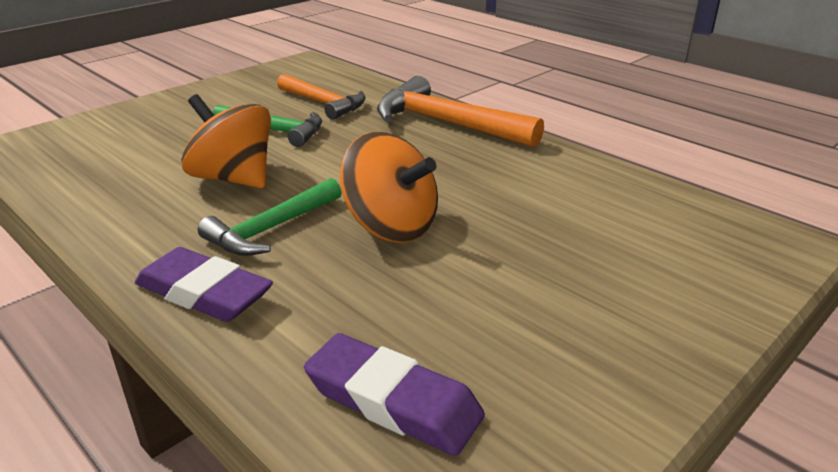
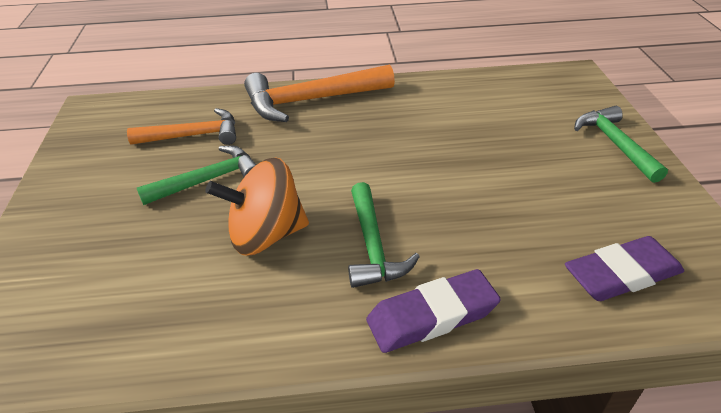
camera: 50 degrees left, 10 degrees up
(391, 226) = (428, 189): orange spinning top -> none
(669, 321) = (615, 144): none -> green hammer

